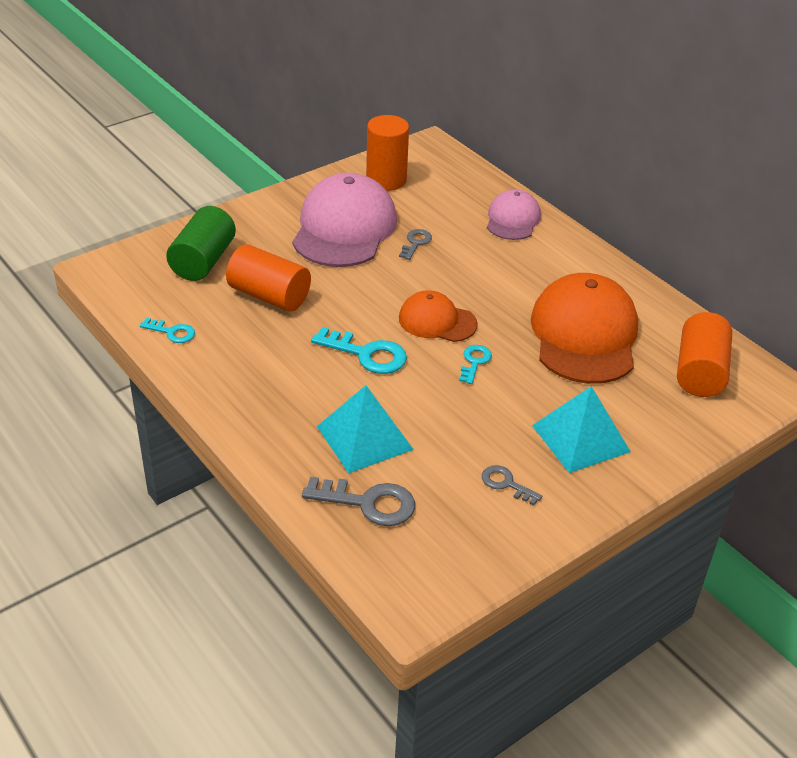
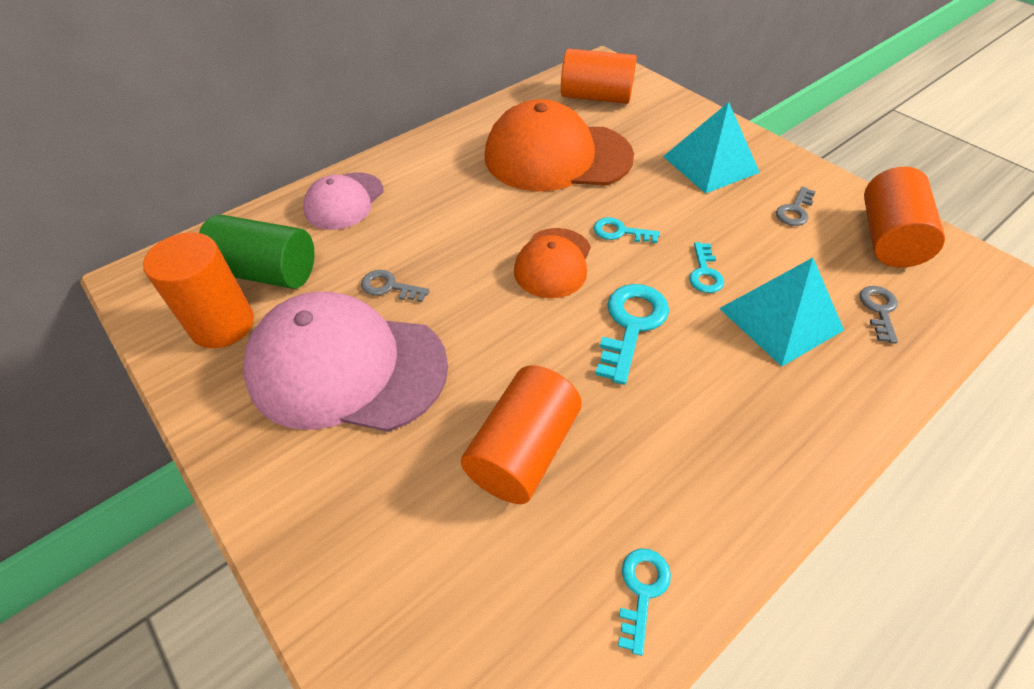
camera: 90 degrees left, 10 degrees up
(203, 261) = (431, 572): green cylinder -> green cylinder (267, 272)
(368, 503) = (879, 310): grey key -> grey key, size x0.59
(421, 404) = (704, 273): none -> turquoise key
(464, 543) = (888, 238): none -> orange cylinder
(513, 219) = (344, 201): pink cap -> pink cap turned 75 degrees counterclockwise

